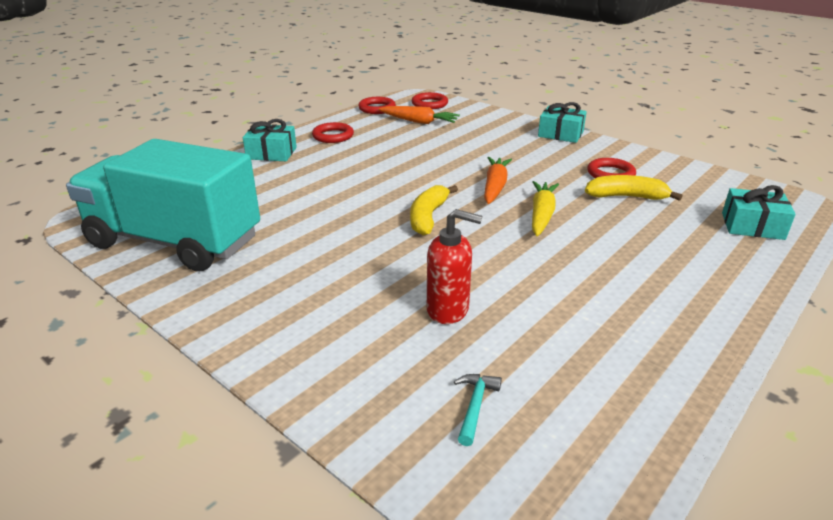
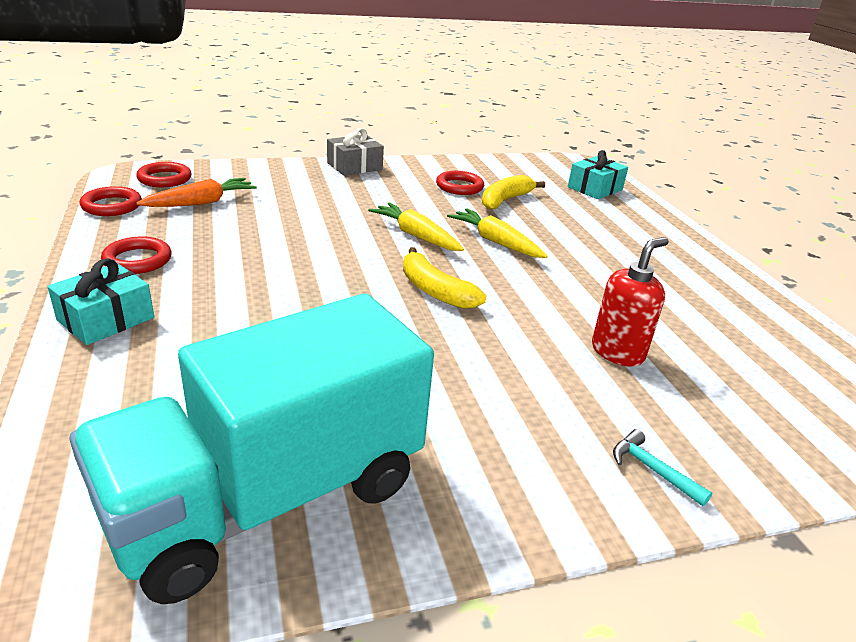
camera: 60 degrees left, 0 degrees up
(475, 406) = (767, 399): turquoise hammer -> turquoise hammer (652, 469)
(495, 186) = (416, 236): orange carrot -> yellow carrot
(560, 134) = (354, 166): turquoise gift -> grey gift

